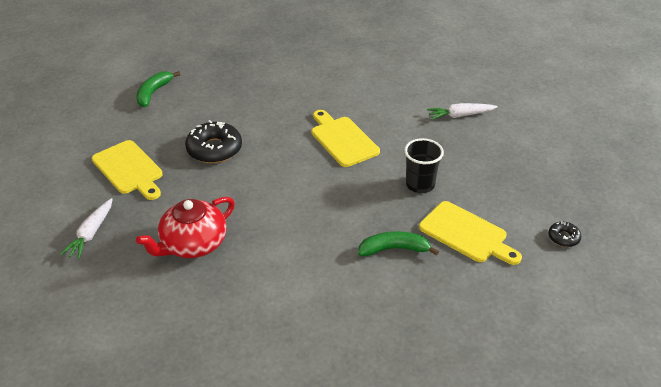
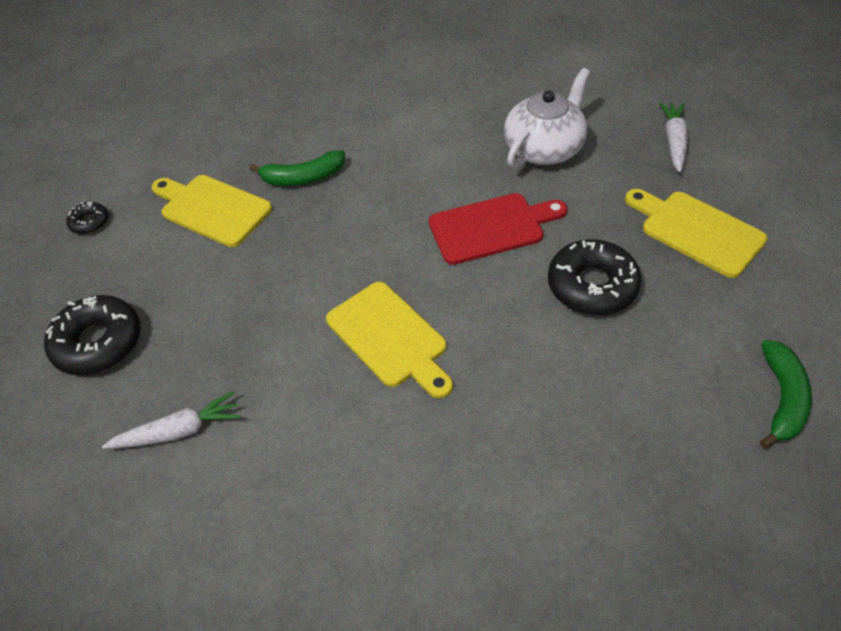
camera: 175 degrees right, 10 degrees up
(193, 244) = (544, 148): red teapot -> white teapot
(260, 190) = (491, 227): none -> red cutting board
(420, 185) = (265, 270): black cup -> none
(522, 159) = (98, 343): none -> black donut

